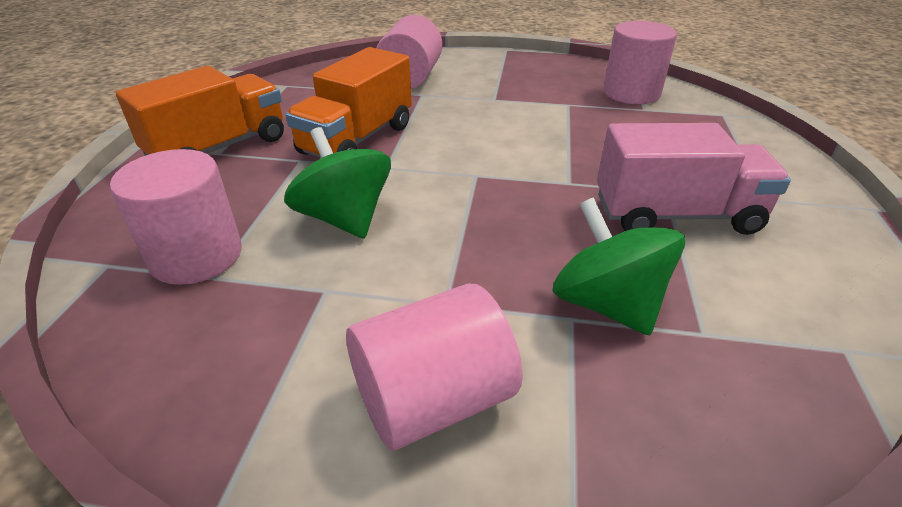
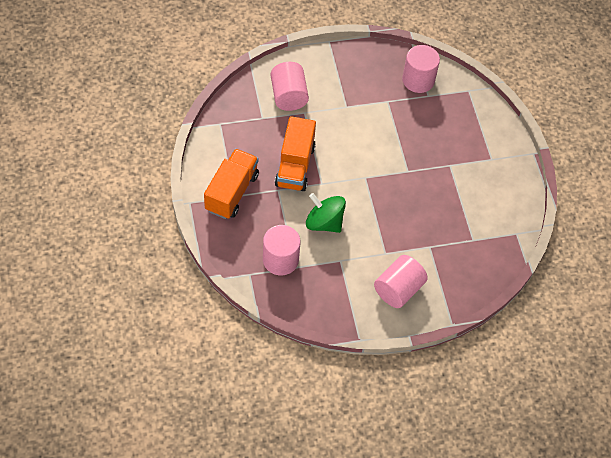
camera: 25 degrees left, 20 degrees up
(606, 304) = (440, 237): green spinning top -> none
(676, 215) = (456, 181): pink truck -> none

